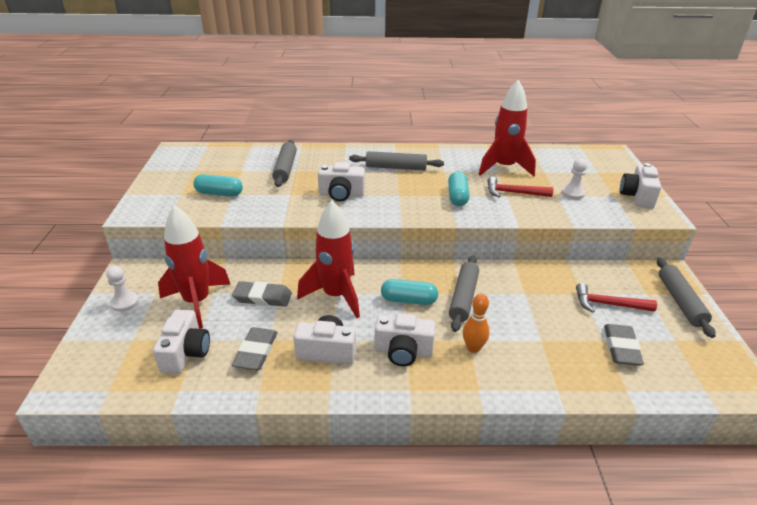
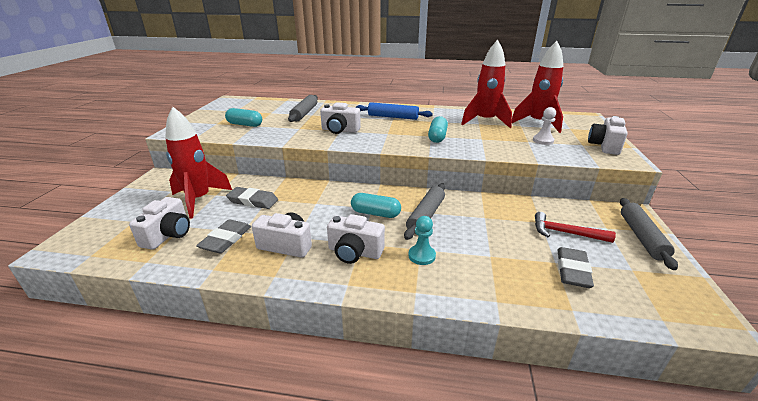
camera: 10 degrees right, 5 degrees down
(125, 302) = (144, 195): white pawn -> none
(336, 296) = (314, 205): red rocket -> red rocket (538, 123)
(396, 167) = (393, 117): grey rolling pin -> blue rolling pin
(473, 348) = (421, 256): orange bowling pin -> turquoise pawn
(513, 193) = (488, 137): red hammer -> none

